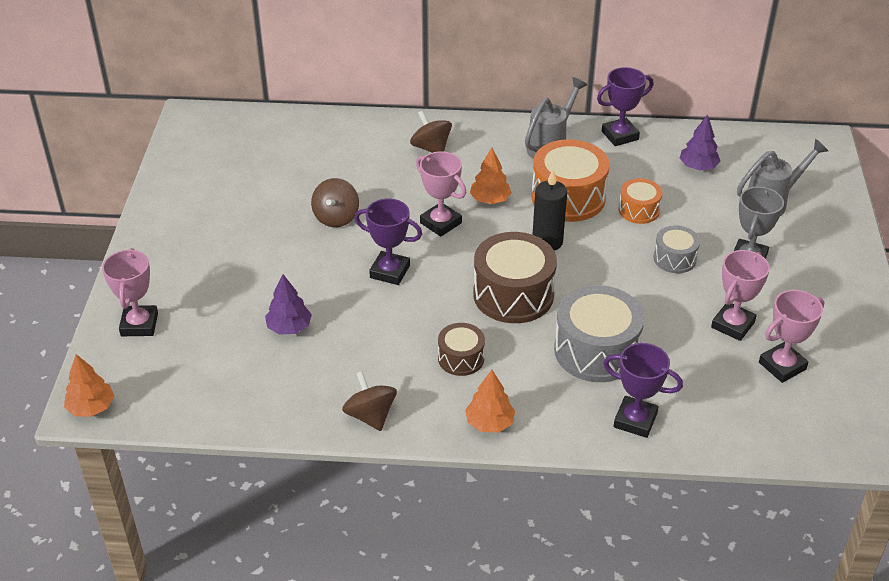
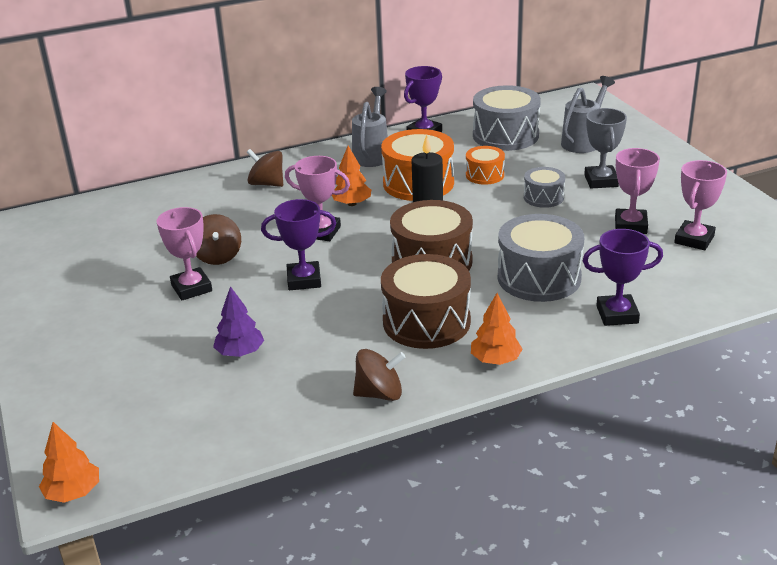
camera: 25 degrees left, 10 degrees down
(139, 324) = (75, 402): pink trophy -> pink trophy (191, 288)
(370, 415) = (379, 393): brown spinning top -> brown spinning top turned 135 degrees clockwise
(461, 358) = (426, 322): brown drum -> brown drum, size x1.83
(698, 167) = (505, 135): purple tree -> grey drum

